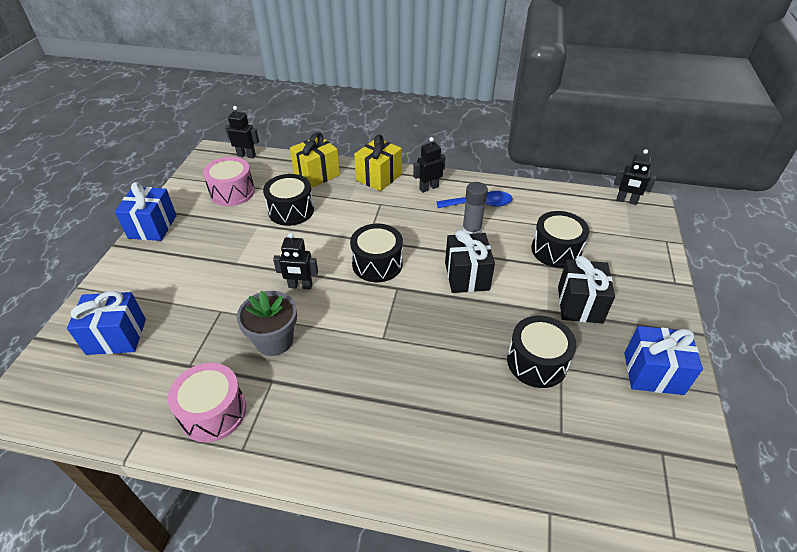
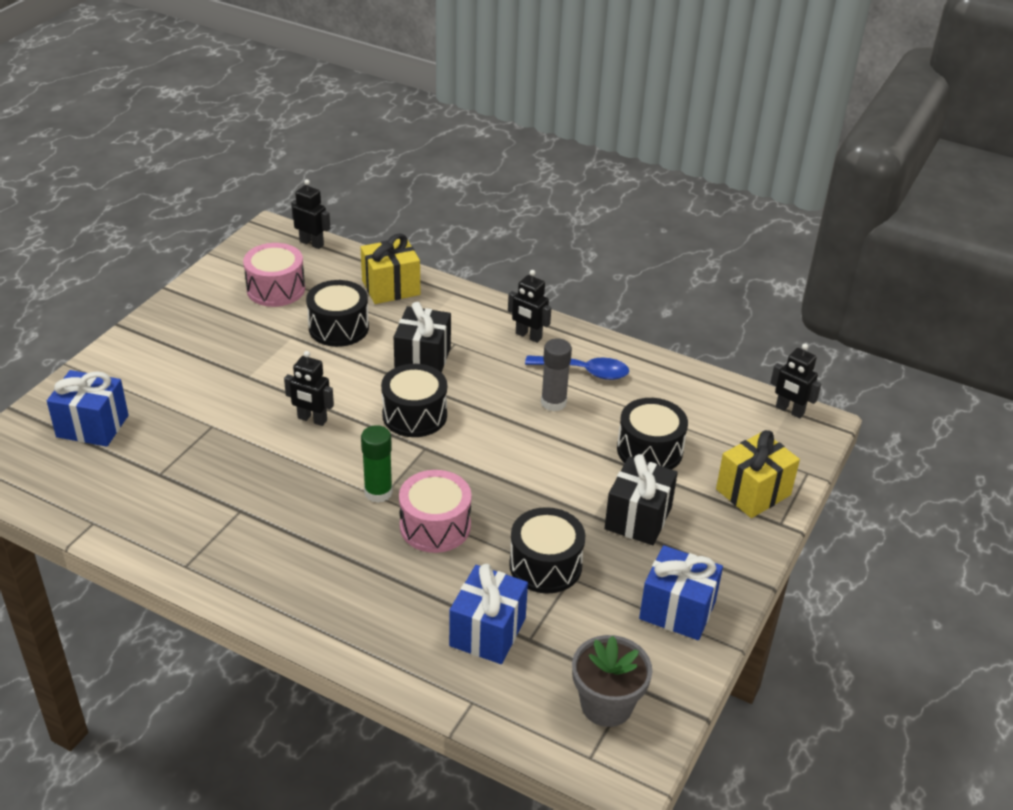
camera: 15 degrees right, 5 degrees down
(152, 227) = (167, 312): blue gift -> blue gift (488, 632)
(213, 412) = (168, 525): pink drum -> pink drum (435, 526)
(274, 341) = (259, 471): grey flower pot -> grey flower pot (606, 705)
(378, 334) = (378, 492): none -> green glue stick
(379, 177) = (470, 308): yellow gift -> yellow gift (753, 492)
(428, 188) = (528, 336): black robot -> black robot turned 135 degrees counterclockwise
(467, 276) = (517, 454): black gift -> black gift (423, 360)

